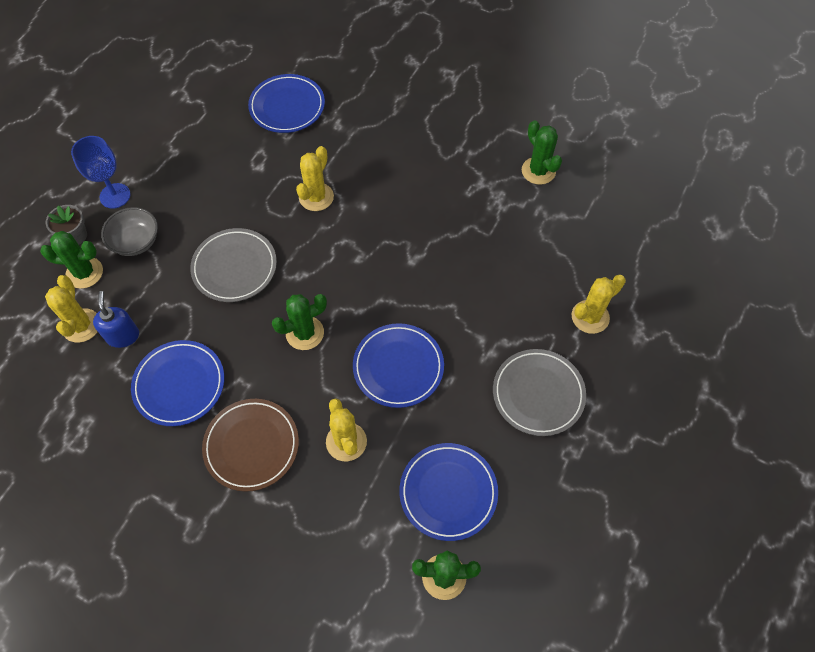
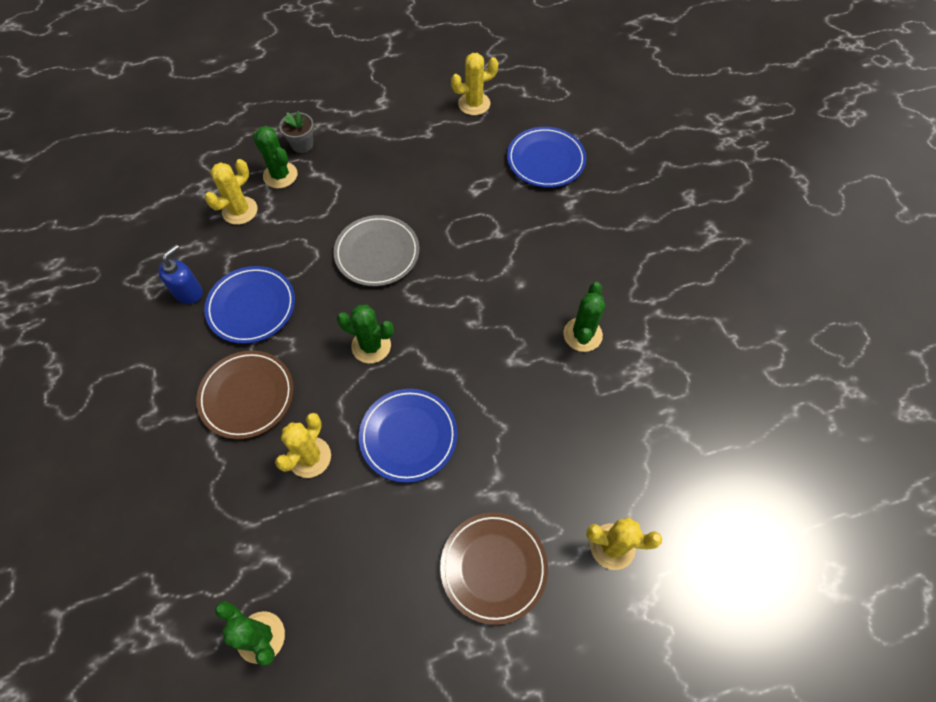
camera: 45 degrees right, 0 degrees up
(115, 196) = (356, 136): blue goblet -> none
(123, 336) = (256, 240): blue soap dispenser -> blue soap dispenser (188, 292)
(136, 241) = (334, 179): grey bowl -> none
(316, 197) = (492, 248): yellow cactus -> yellow cactus (474, 104)
(448, 492) = (336, 574): blue plate -> none
(538, 171) = (704, 377): green cactus -> green cactus (582, 335)
(538, 394) = (493, 568): grey plate -> brown plate

